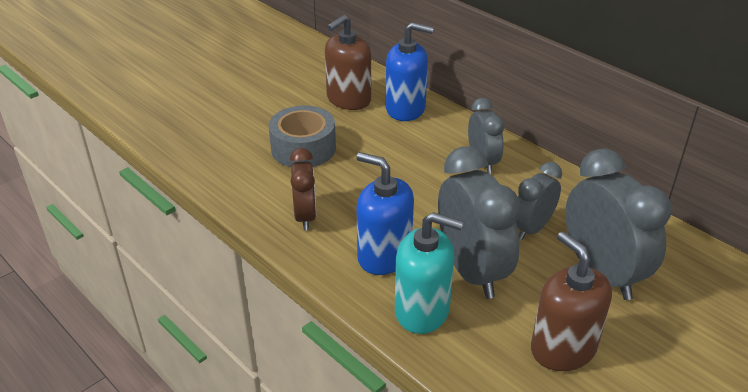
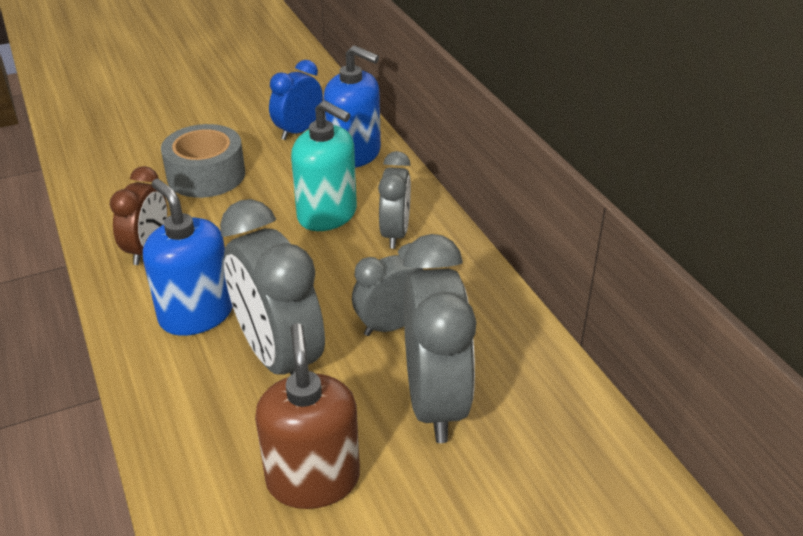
camera: 20 degrees right, 0 degrees up
(348, 99) = (298, 131): brown soap dispenser -> blue clock
(422, 310) = (187, 387): turquoise soap dispenser -> turquoise soap dispenser (327, 214)
(471, 271) = (279, 357): grey clock -> grey clock turned 150 degrees clockwise

